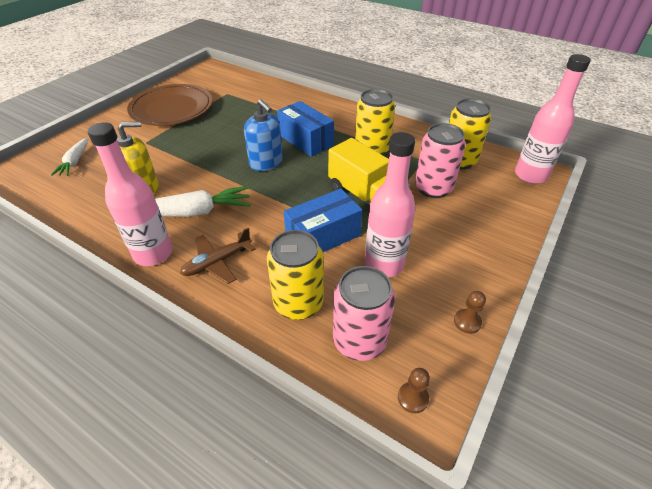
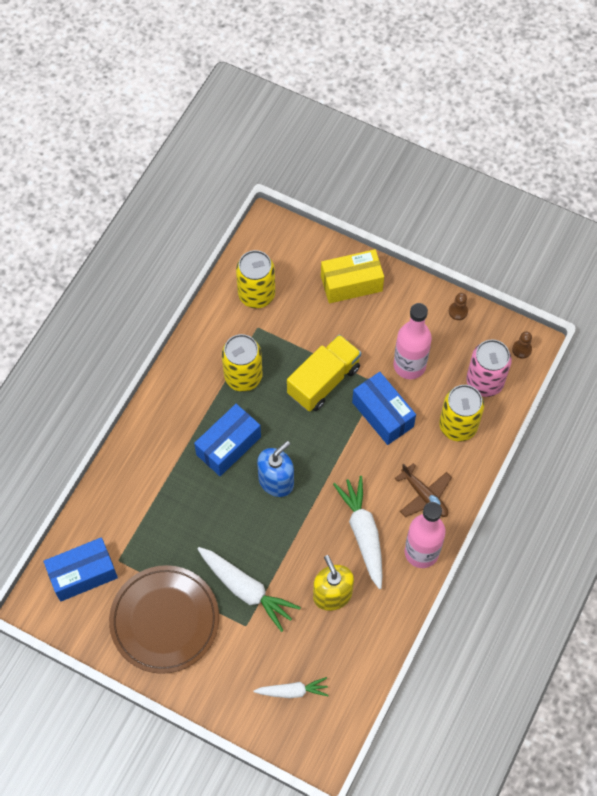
camera: 95 degrees left, 20 degrees up
(175, 144) = (246, 590): none -> white carrot
(223, 81) = (83, 574): none -> blue box
(433, 188) = (304, 321): pink can -> none
(486, 224) = (351, 283): none -> yellow box
(530, 175) = (276, 235): pink bottle -> none

